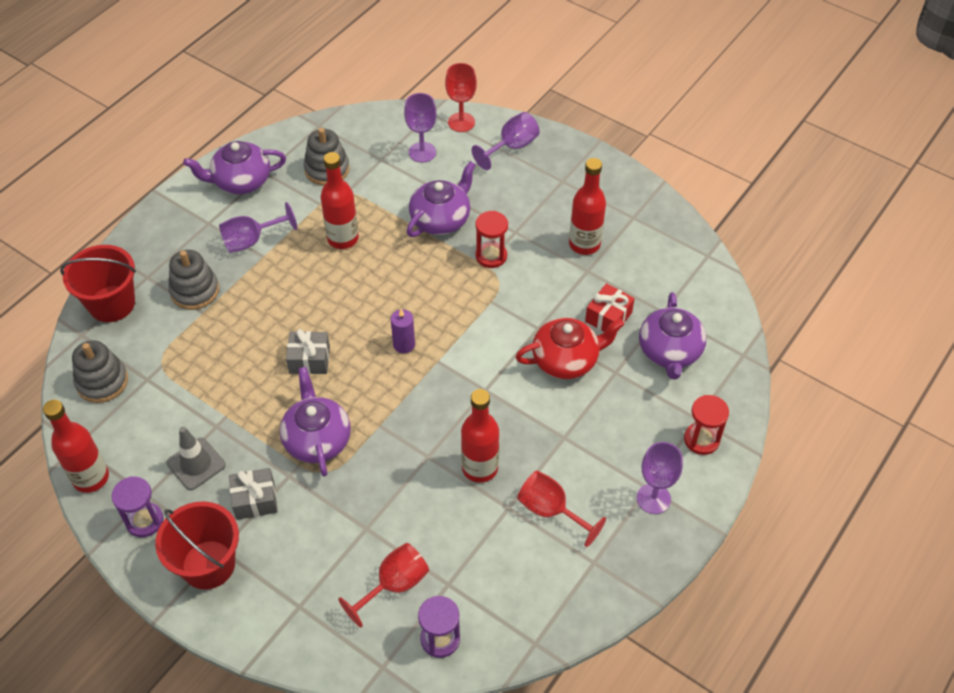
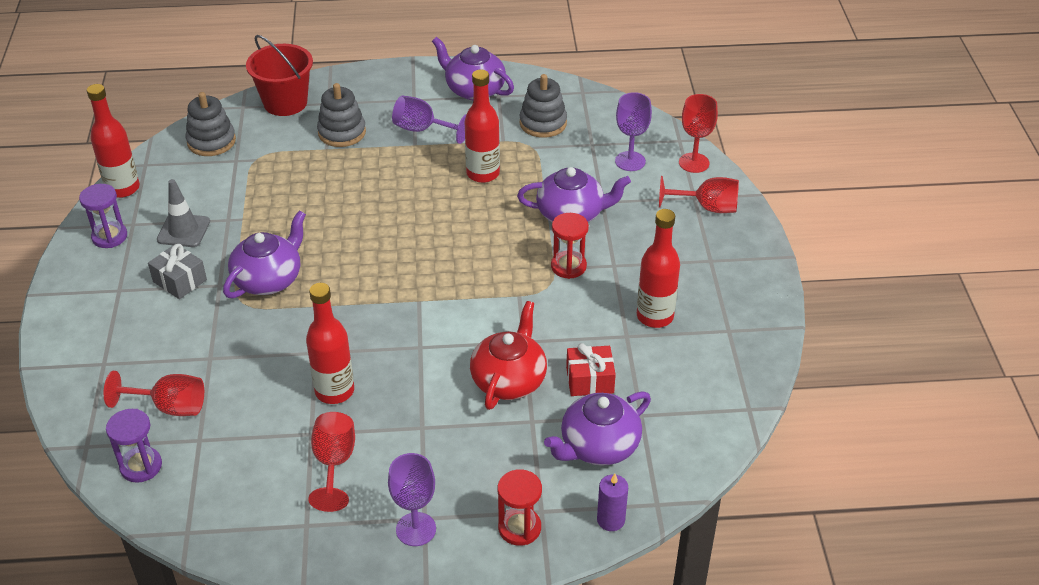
camera: 50 degrees right, 10 degrees down
(208, 564) = (99, 292): red bucket -> none
(309, 360) = (341, 229): grey gift -> none
(404, 344) = (414, 271): purple candle -> purple candle (611, 520)
(511, 147) = (707, 207): purple goblet -> red goblet
(566, 360) = (509, 380): red teapot -> red teapot turned 105 degrees counterclockwise

